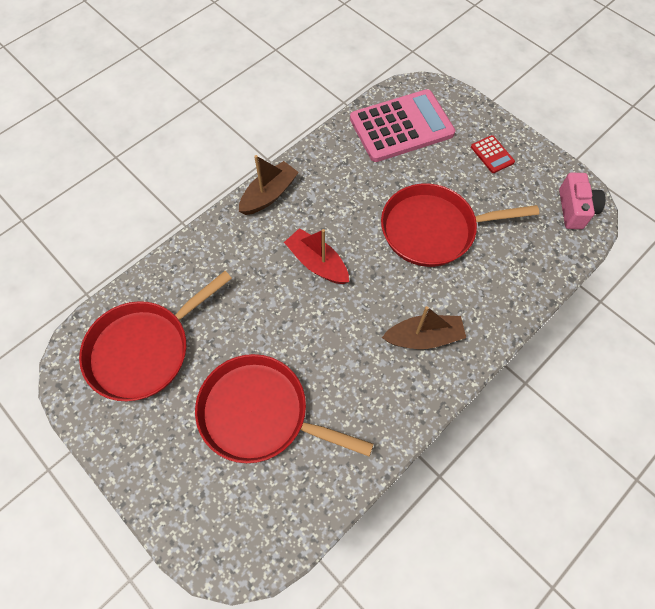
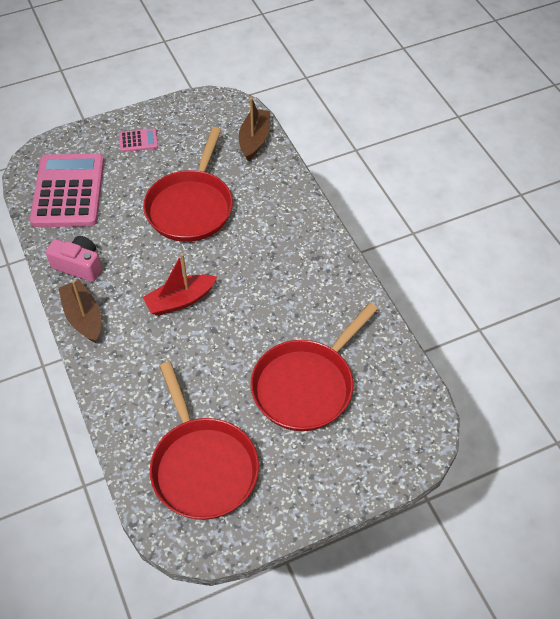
camera: 70 degrees left, 10 degrees down
(424, 337) = (288, 248): brown boat -> brown boat (254, 140)
(492, 154) = (138, 141): red calculator -> pink calculator
(575, 209) = (221, 111): pink camera -> pink camera (79, 266)

